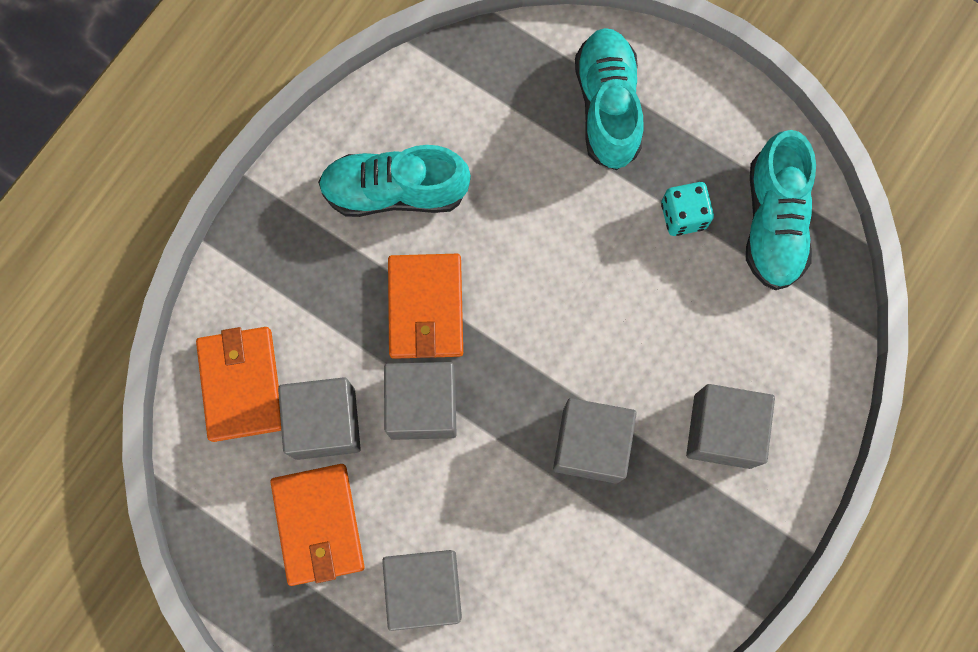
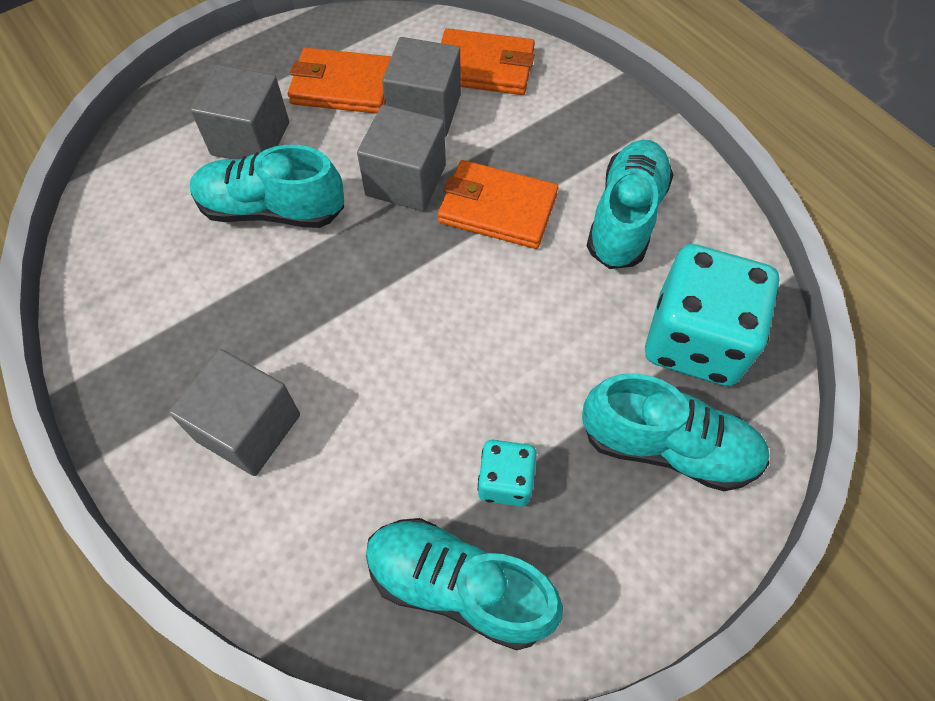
camera: 110 degrees right, 15 degrees down
(504, 106) = (695, 340): none -> turquoise dice
(504, 520) = (272, 210): none -> turquoise shoe
(590, 445) = (300, 300): grey cube -> none

